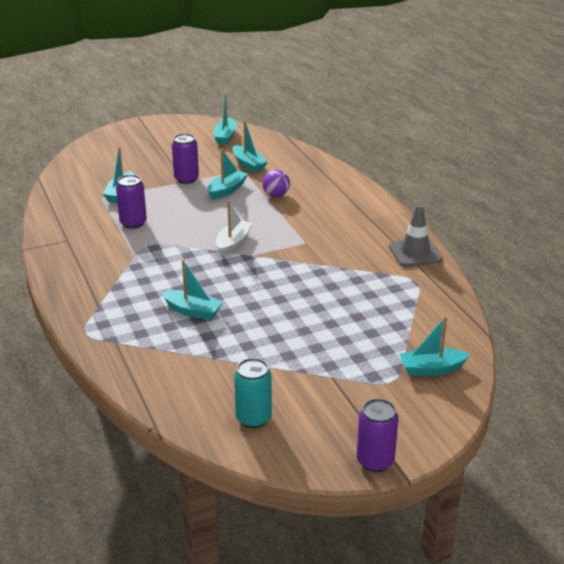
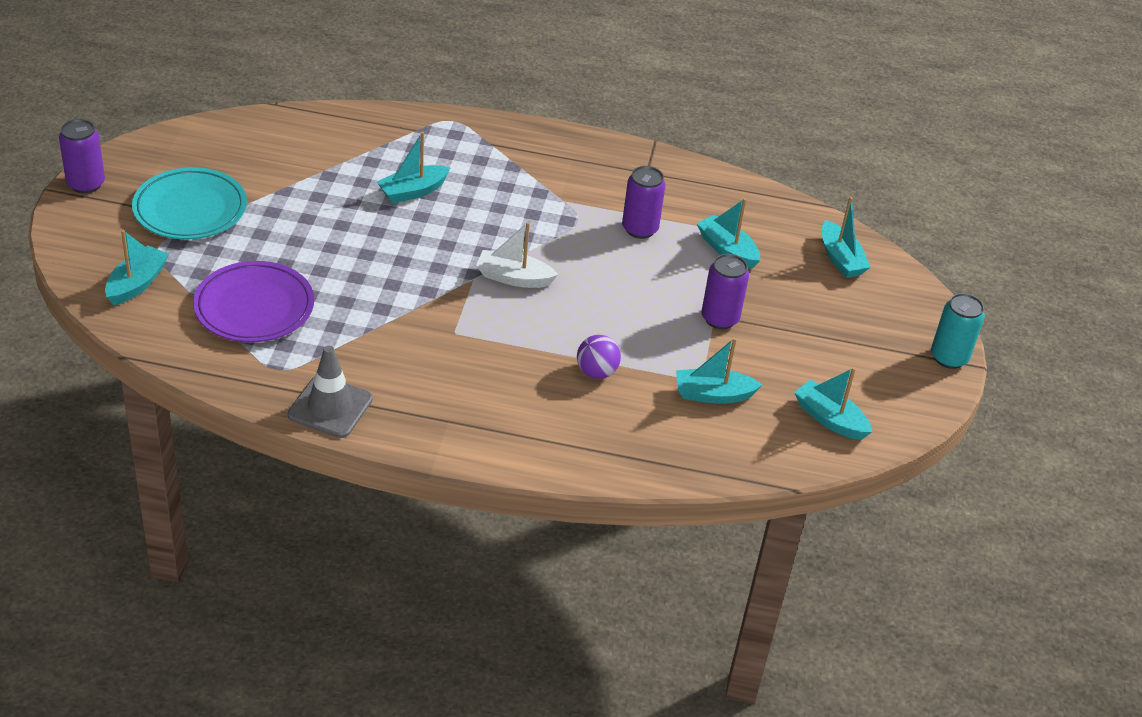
camera: 120 degrees right, 10 degrees up
(227, 190) = (653, 337): turquoise boat -> turquoise boat (840, 259)
(233, 243) = (513, 278): white boat -> white boat turned 135 degrees clockwise
(253, 418) = (218, 152): turquoise can -> turquoise can (949, 357)
(333, 391) = (190, 209): none -> turquoise plate
(383, 313) = (254, 307): none -> purple plate

